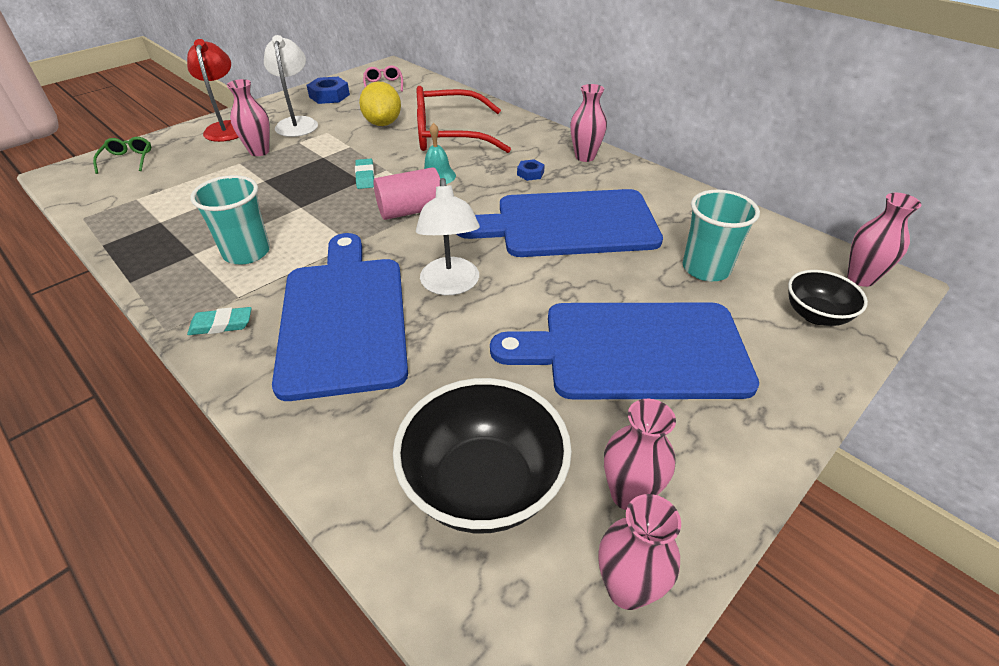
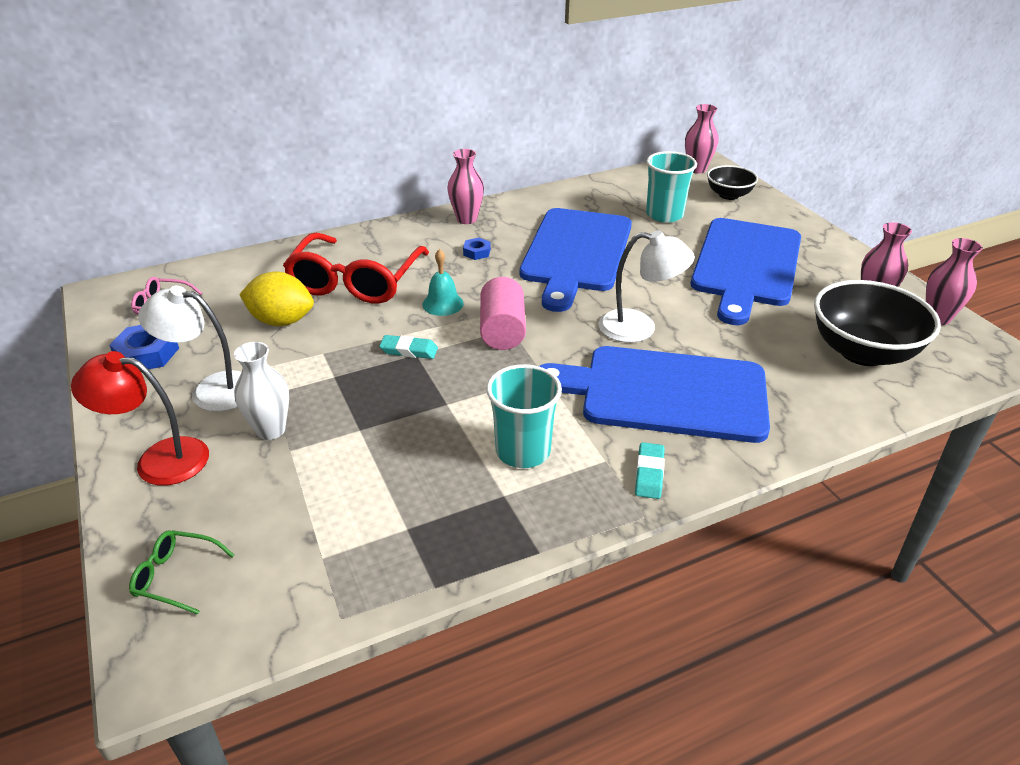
camera: 70 degrees left, 5 degrees down
(259, 151) = (271, 430): pink vase -> white vase

